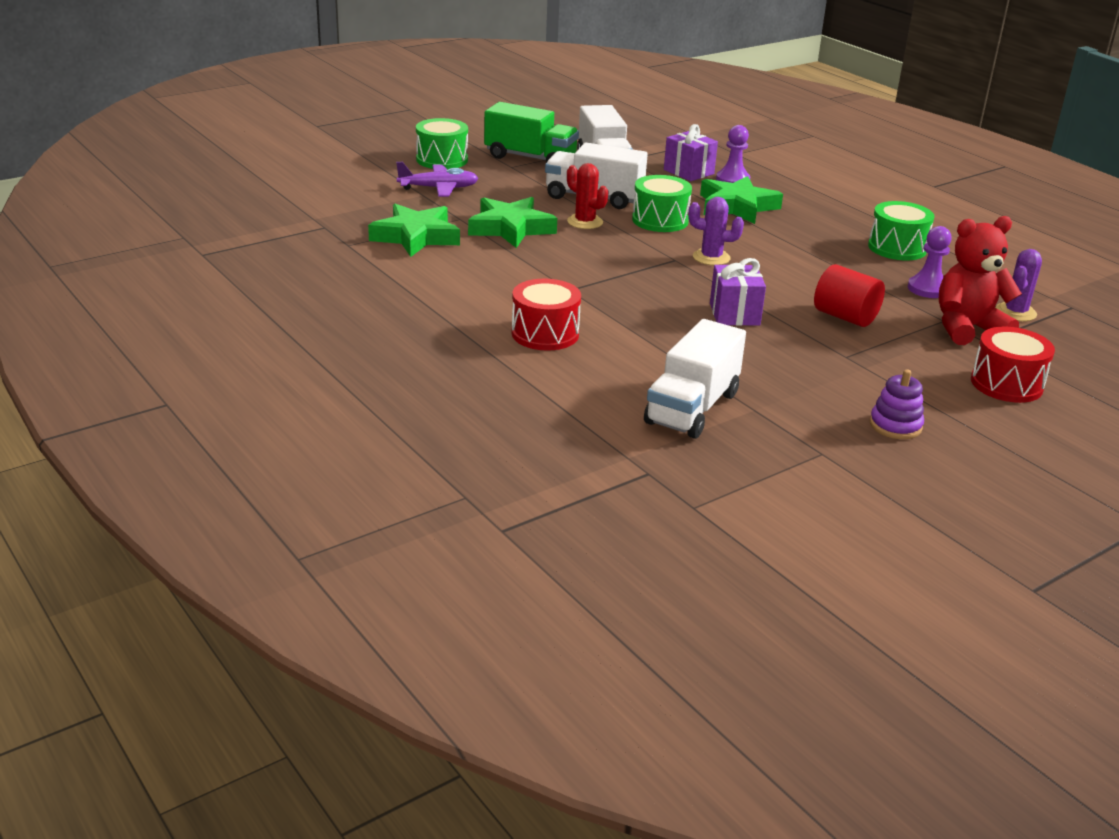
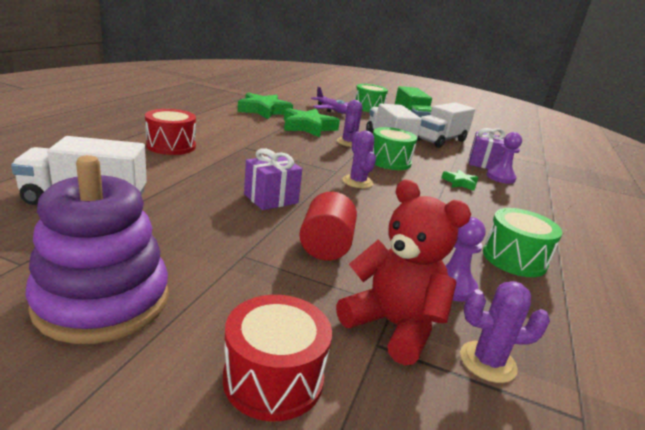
camera: 55 degrees right, 5 degrees down
(585, 222) = (349, 142): red cactus -> purple cactus
(737, 206) = (460, 183): green star -> green star, size x0.51
(895, 425) = (102, 301): purple stacking toy -> purple stacking toy, size x2.06

